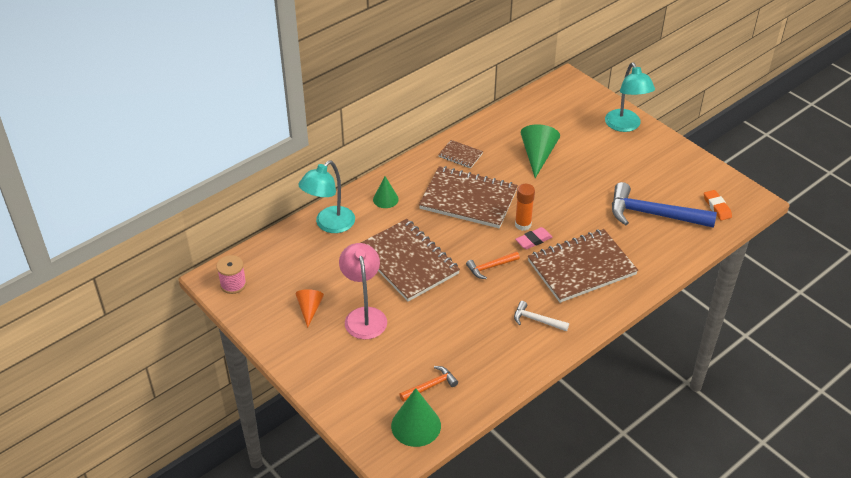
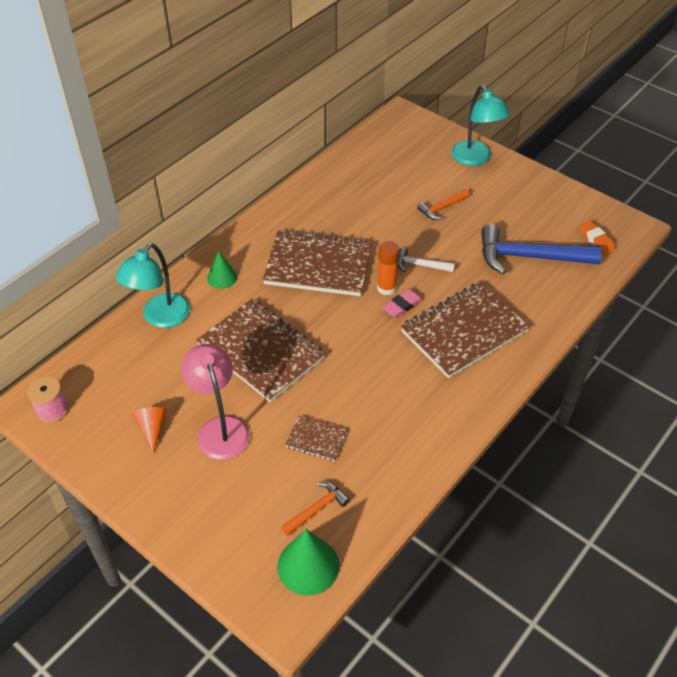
camera: 10 degrees left, 5 degrees up
(460, 155) = (299, 214): brown notebook -> brown notebook (316, 439)
(490, 267) = (359, 345): orange hammer -> orange hammer (442, 208)
(537, 155) = (386, 204): green cone -> none
(537, 320) = (426, 404): white hammer -> white hammer (420, 265)

